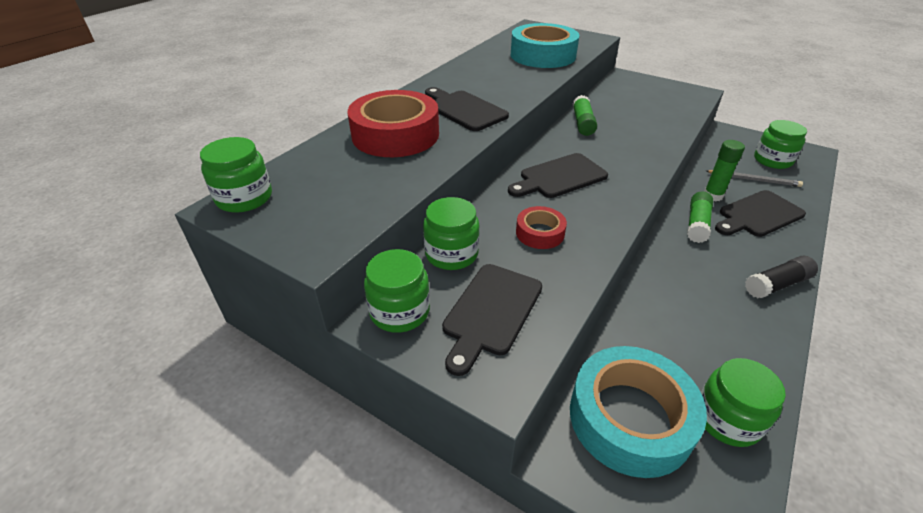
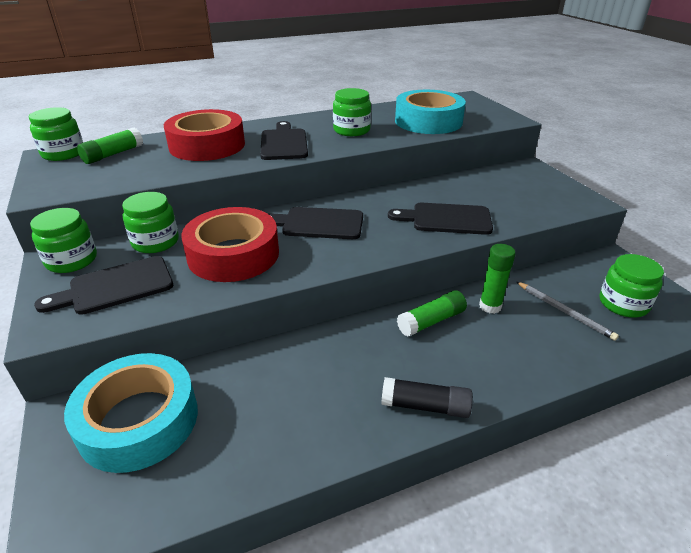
camera: 35 degrees right, 5 degrees down
(540, 233) = (233, 254): red tape -> red tape, size x1.98
(582, 123) = (413, 191): green glue stick -> green glue stick (113, 154)
(727, 419) = (201, 469): green jar -> green jar (351, 130)
(758, 215) = (512, 342): black cutting board -> black cutting board (446, 219)

